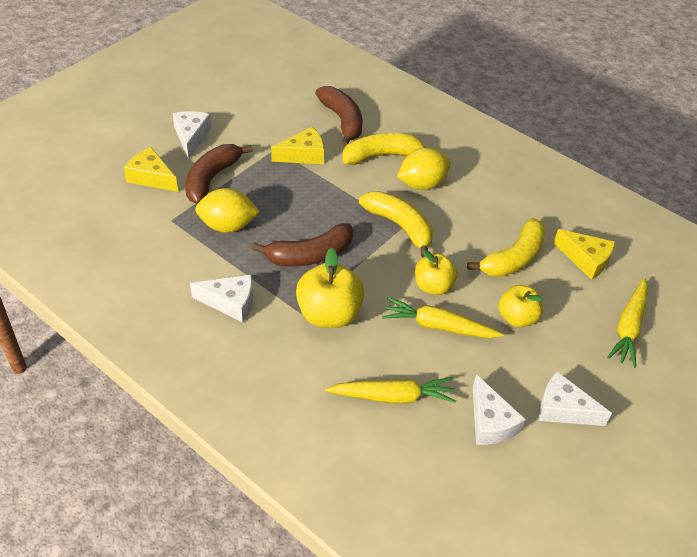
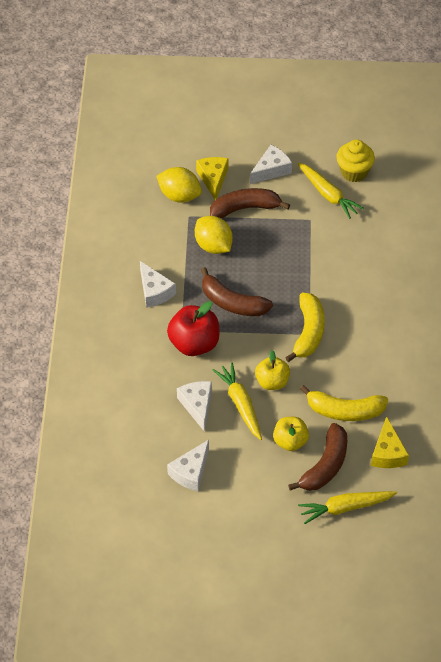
camera: 55 degrees right, 5 degrees up
(258, 95) = (354, 172): none -> yellow cupcake
(303, 155) = (320, 238): yellow cheese -> none
(329, 314) = (194, 344): yellow apple -> red apple
(342, 120) = (381, 235): brown banana -> brown banana (325, 465)
(381, 156) = (368, 279): yellow banana -> none
(392, 396) = (163, 413): yellow carrot -> yellow carrot (328, 194)
(422, 184) = (364, 319): yellow lemon -> yellow lemon (179, 196)
(563, 409) = (237, 504): white cheese -> white cheese (197, 406)

